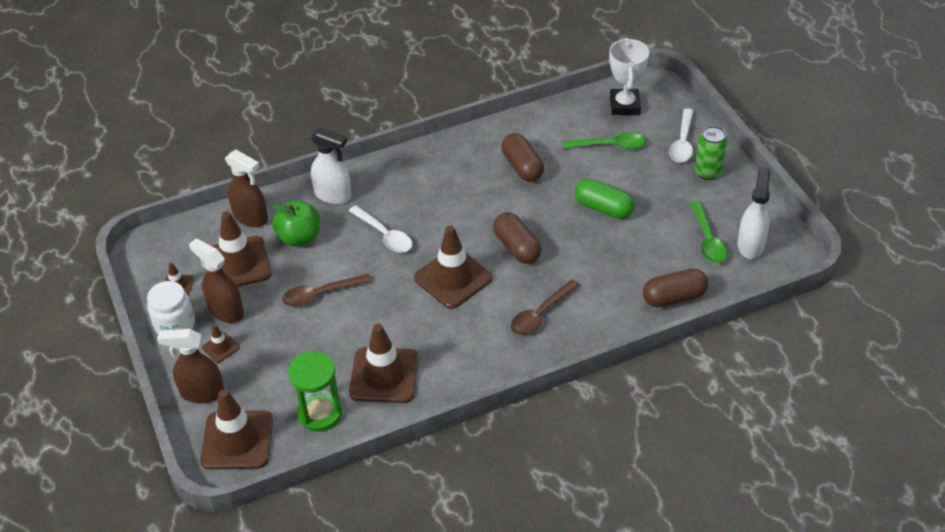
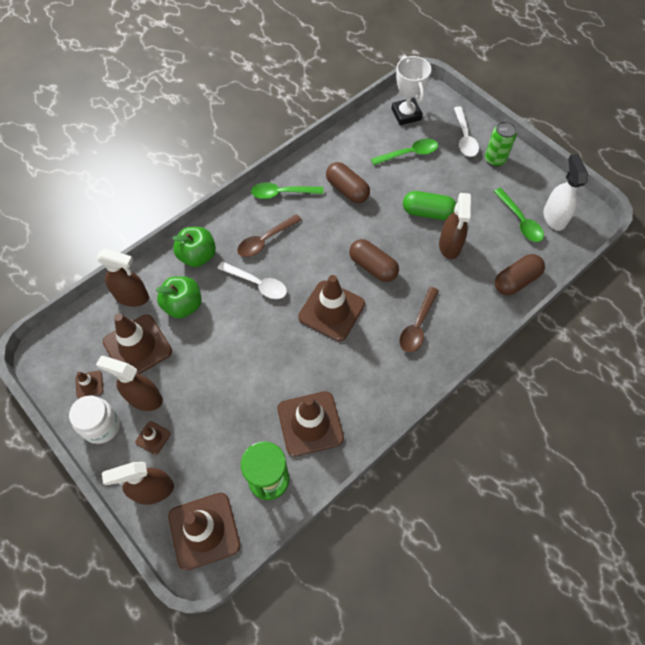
camera: 20 degrees left, 15 degrees up
(321, 294) = (224, 357): brown spoon -> brown spoon (265, 240)
(333, 195) = (198, 256): white spray bottle -> green apple
(449, 155) = (282, 193): none -> green spoon
(613, 246) = (450, 246): none -> brown spray bottle

